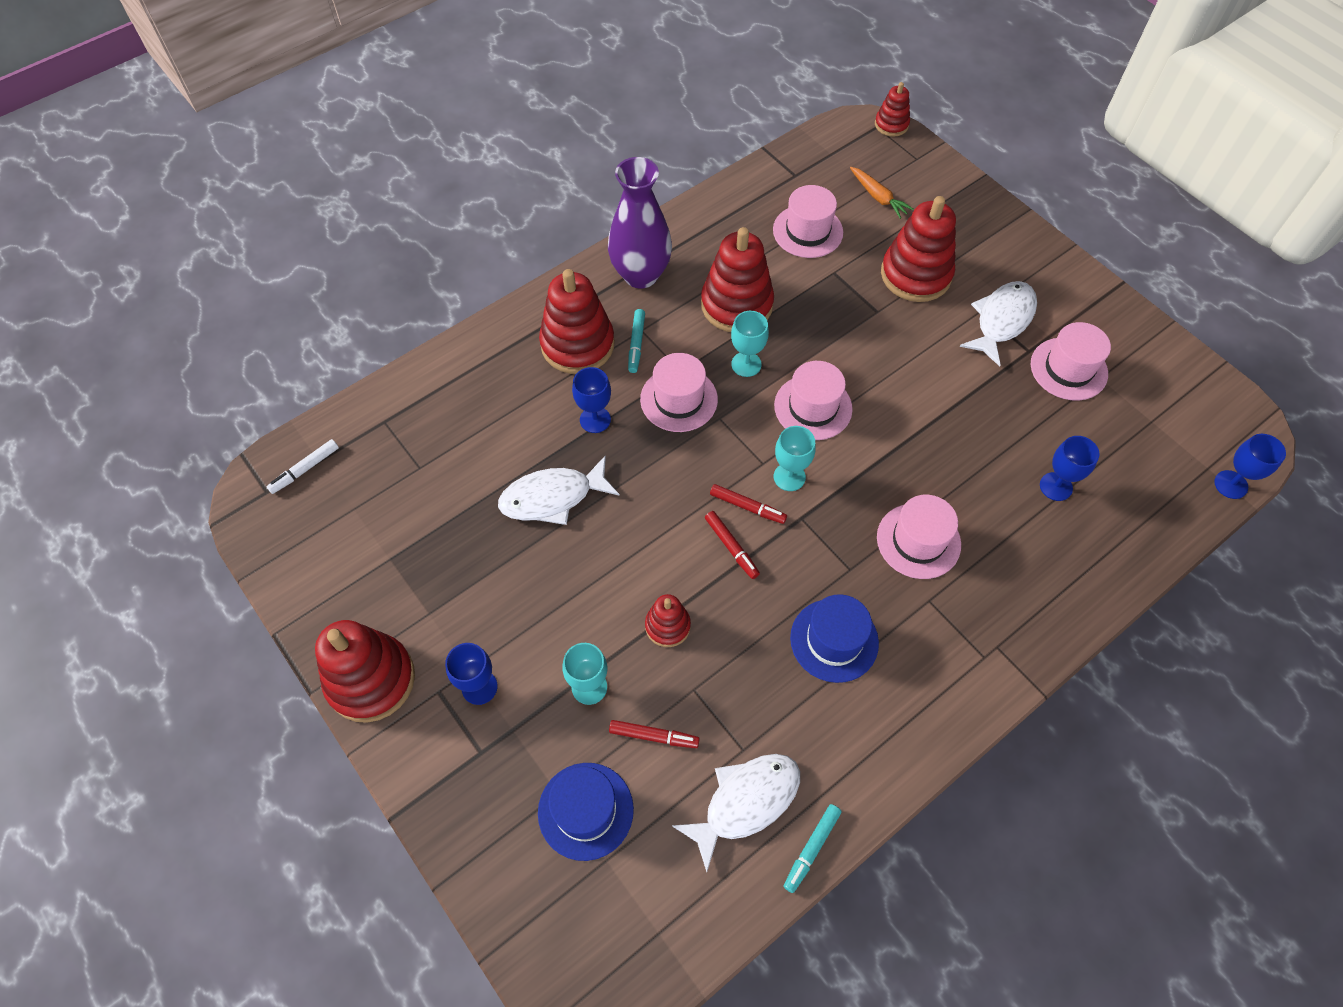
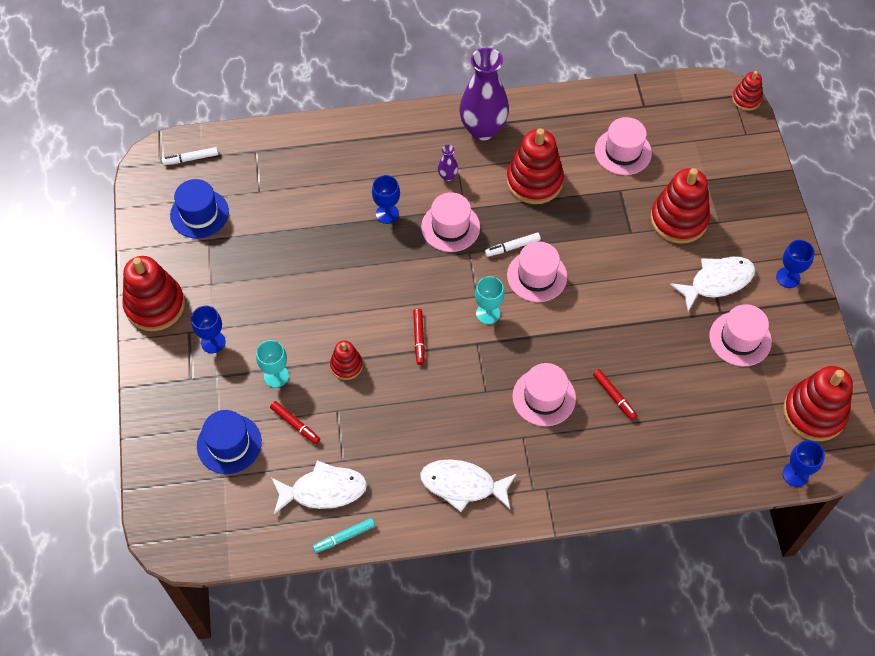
camera: 30 degrees right, 0 degrees up
(553, 497) = (328, 251): white fish -> white fish (463, 485)
(577, 344) = (408, 158): red stacking toy -> red stacking toy (814, 413)
(636, 344) = (447, 176): turquoise marker -> purple vase
(746, 364) = (512, 225): turquoise goblet -> none
(747, 507) = (447, 319): red marker -> red marker (614, 396)
(763, 388) = (512, 247): none -> white marker
(834, 640) = (443, 428): blue hat -> blue hat (199, 214)
(878, 197) = (694, 150): orange carrot -> none
(1056, 486) = (666, 411): blue goblet -> blue goblet (788, 277)

